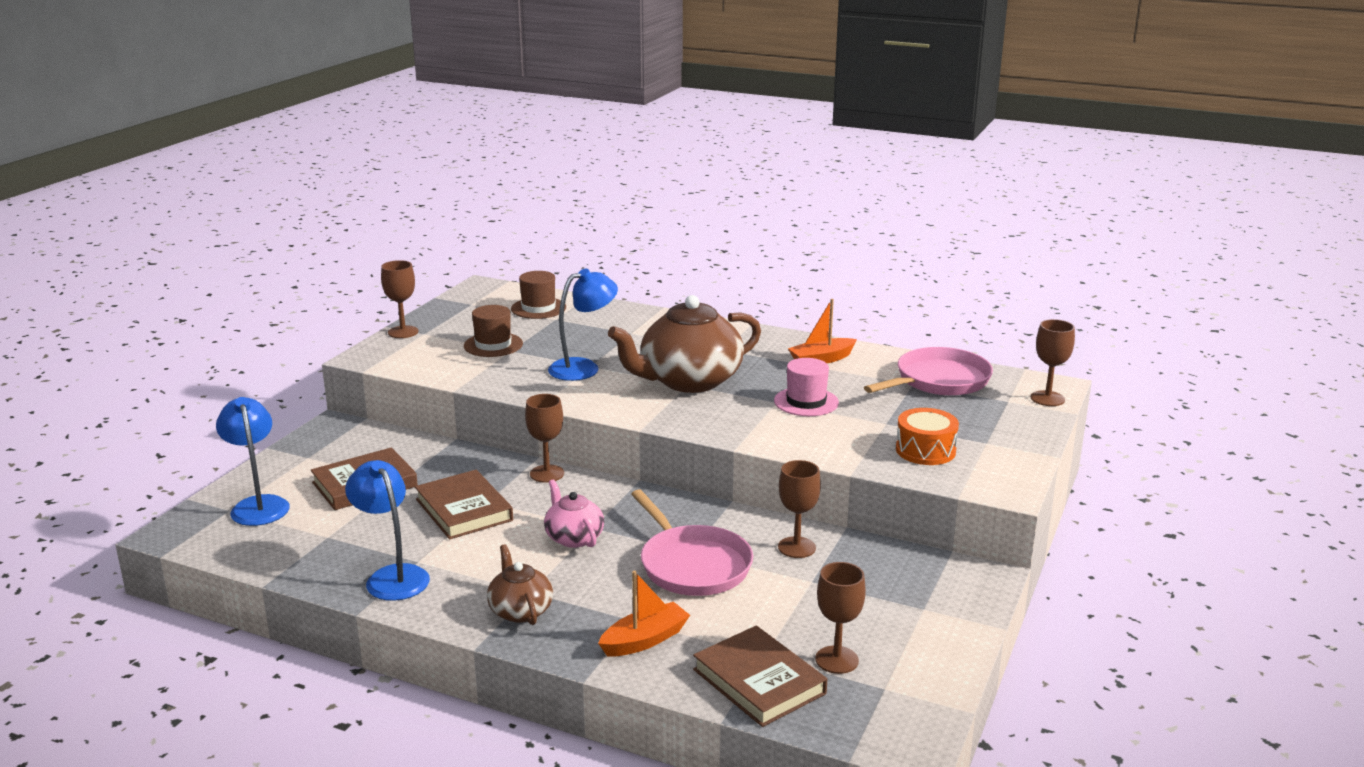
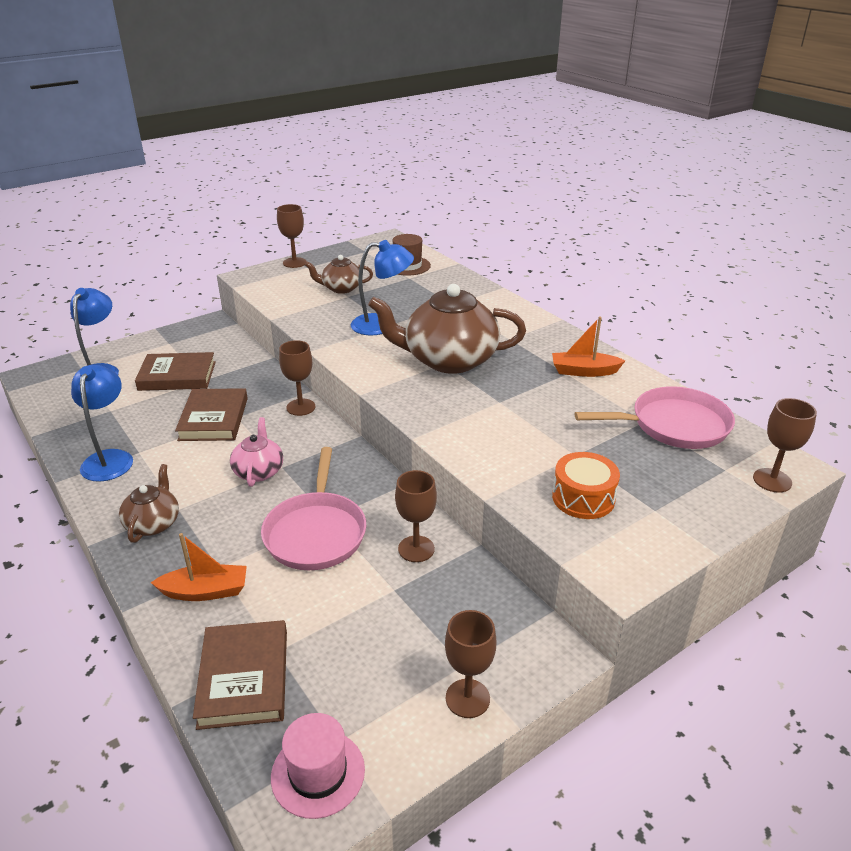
camera: 30 degrees right, 10 degrees up
(493, 345) = (341, 288): brown hat -> brown teapot
(806, 402) = (525, 410): pink hat -> pink hat (318, 773)
(836, 660) = (329, 686): brown goblet -> brown goblet (467, 698)

